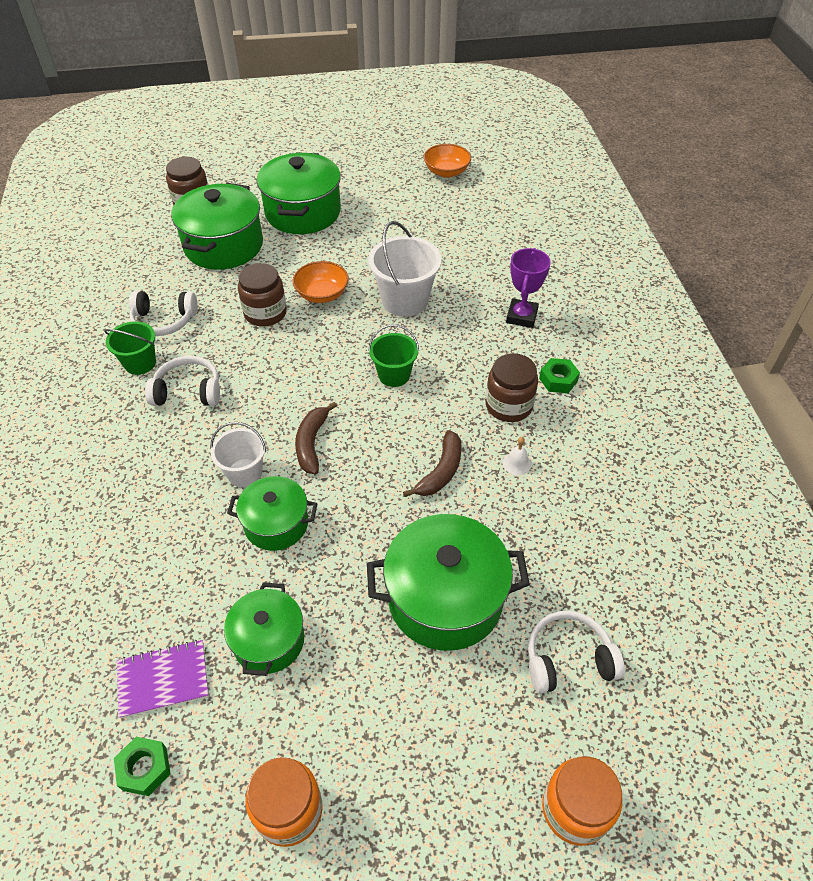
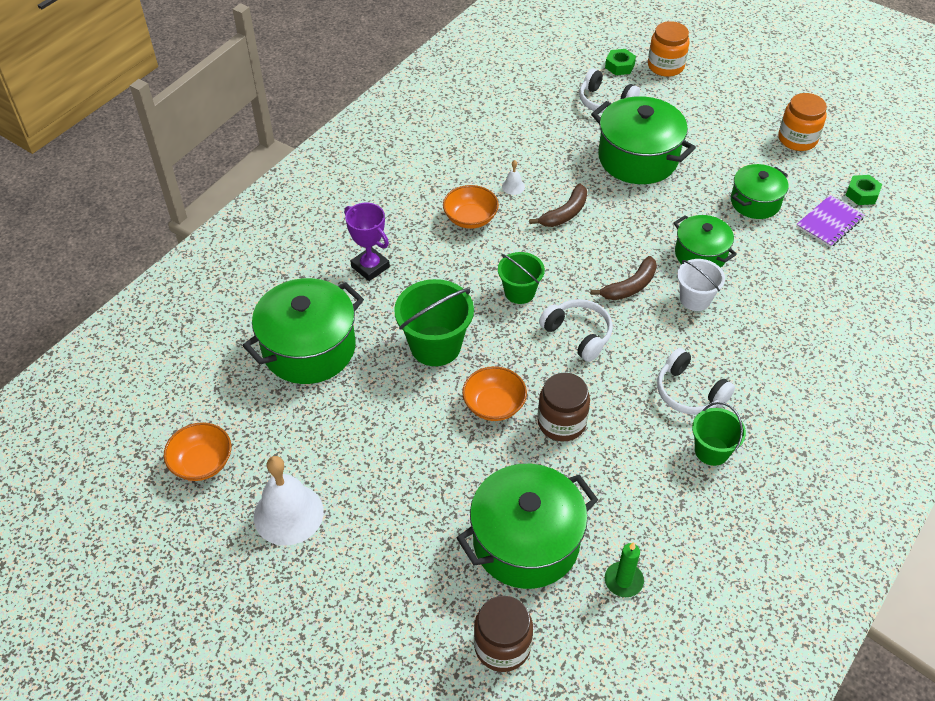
camera: 135 degrees left, 0 degrees up
(147, 263) = (623, 581): none -> green candle
(163, 679) = (829, 223): purple notebook -> purple notebook turned 75 degrees counterclockwise
(164, 321) = (658, 484): white headphones -> white headphones (578, 334)
(303, 212) = (403, 525): green pot -> green pot (309, 348)
(370, 182) = (288, 514): none -> white bell
(405, 300) = (435, 346): white bucket -> green bucket
(441, 471) = (565, 213): brown banana -> brown banana turned 150 degrees clockwise
(508, 405) = (470, 218): brown jar -> orange bowl
(521, 316) = (370, 267): purple trophy -> purple trophy turned 75 degrees clockwise
(558, 380) = (415, 210): green nut -> green nut (619, 66)

